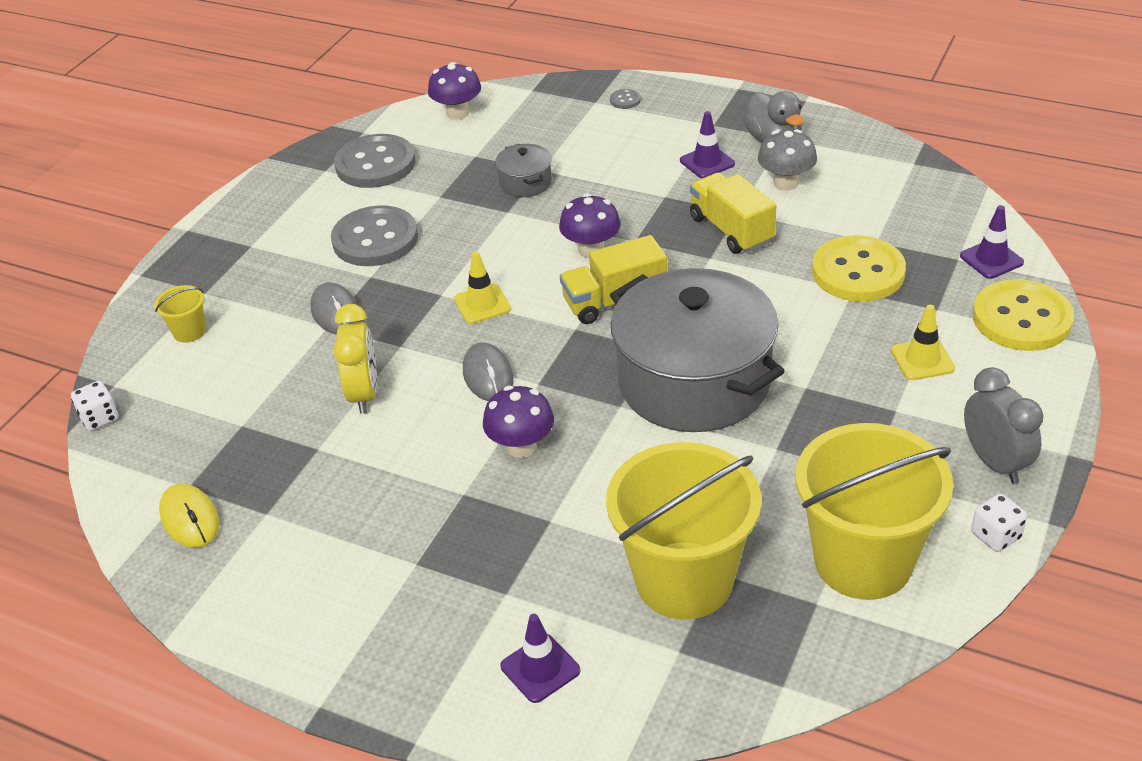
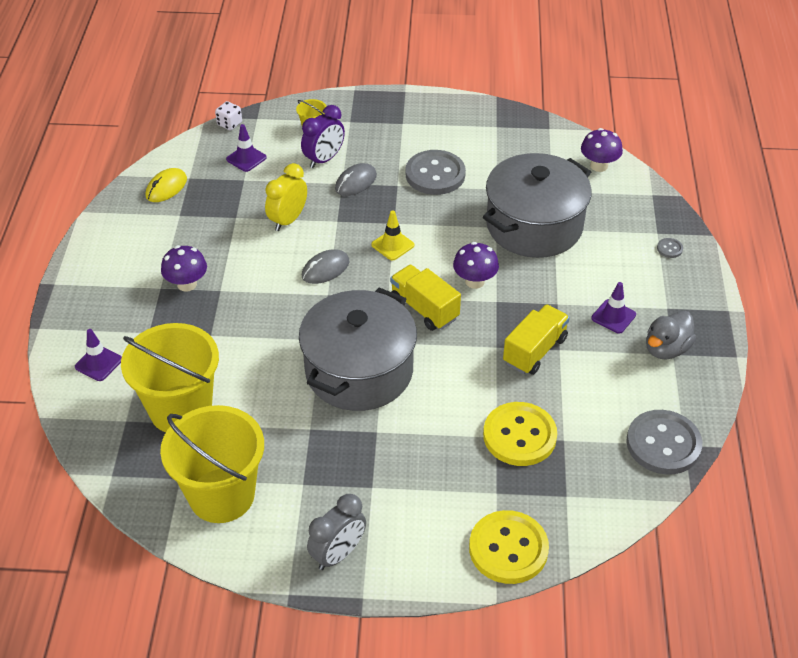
camera: 65 degrees right, 5 degrees up
(264, 333) = (324, 159): none -> purple clock
(364, 394) = (288, 220): yellow clock -> yellow clock turned 150 degrees clockwise
(375, 164) = (515, 147): grey button -> grey button (663, 444)
(521, 446) = (268, 303): purple mushroom -> purple mushroom (187, 284)
(525, 183) = (534, 226): grey pot -> grey pot, size x2.41
(786, 183) = (612, 369): grey mushroom -> none
(922, 360) = (433, 493): yellow traffic cone -> none
(991, 259) = (576, 518): purple traffic cone -> purple traffic cone (246, 158)
(996, 535) = (266, 564): white dice -> none

